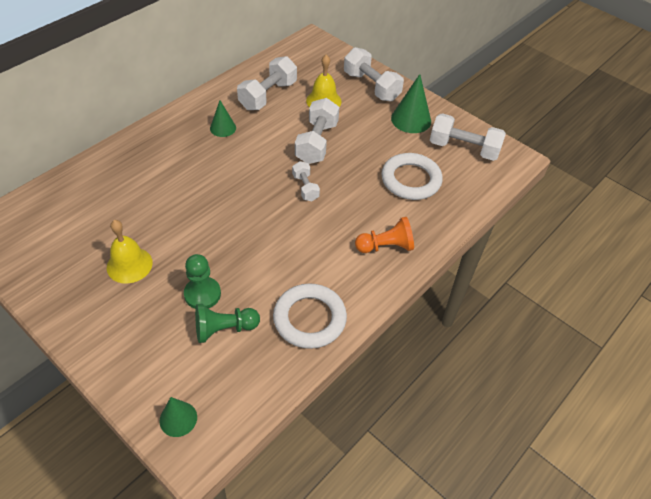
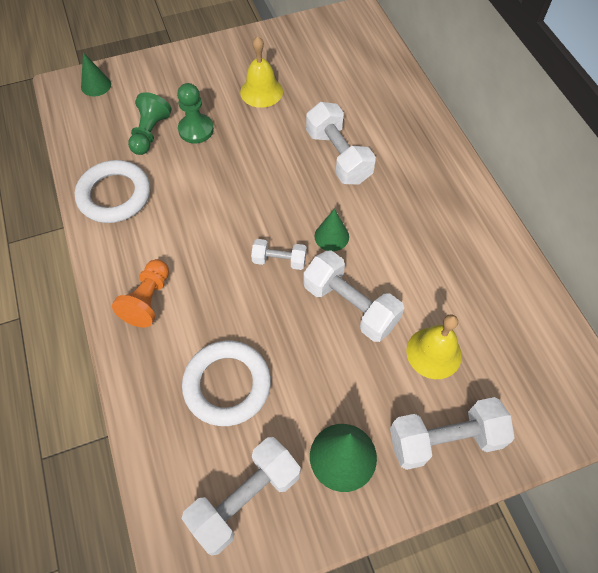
camera: 120 degrees right, 10 degrees up
(223, 128) = (422, 216): green cone -> green cone (331, 236)
(268, 95) = (471, 288): white dumbbell -> white dumbbell (338, 156)

